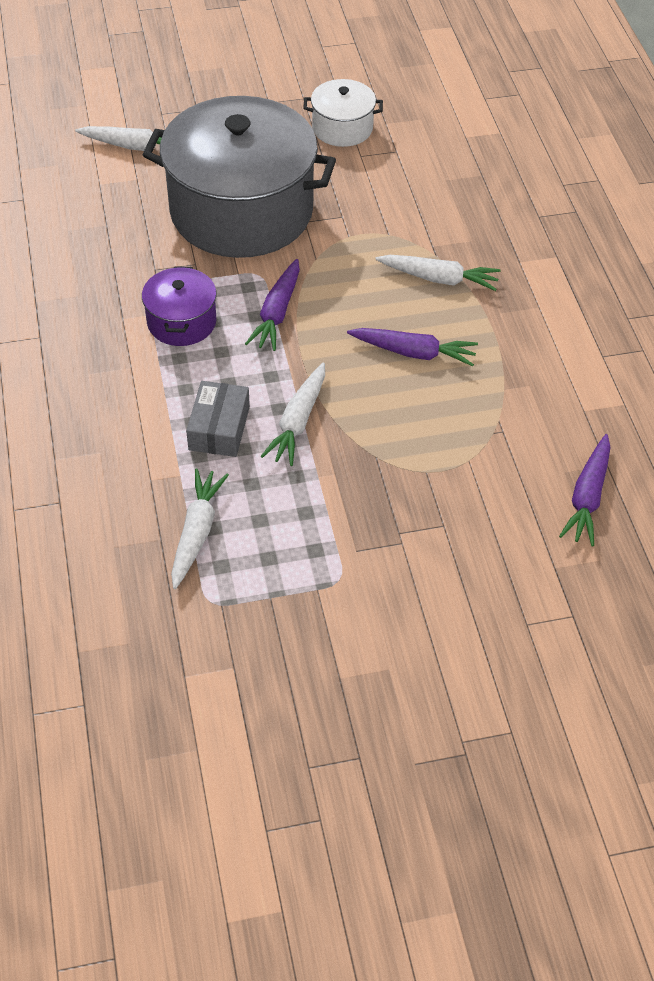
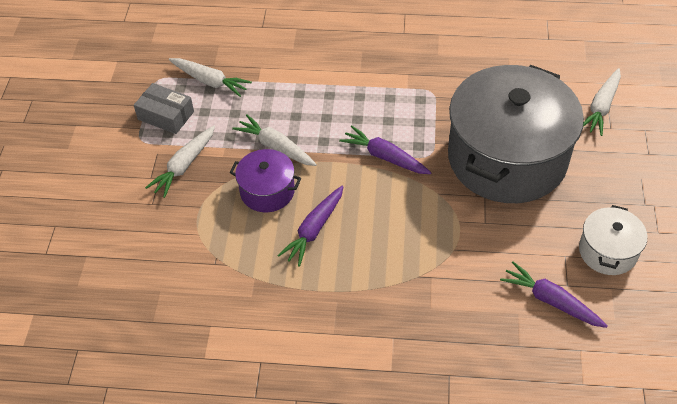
camera: 110 degrees right, 0 degrees up
(181, 322) = (393, 103): purple pot -> purple pot (267, 191)
(219, 428) = (287, 106): grey box -> grey box (166, 115)
(438, 278) = (390, 270): white carrot -> white carrot (184, 166)
(587, 497) = (131, 297): purple carrot -> purple carrot (551, 301)

